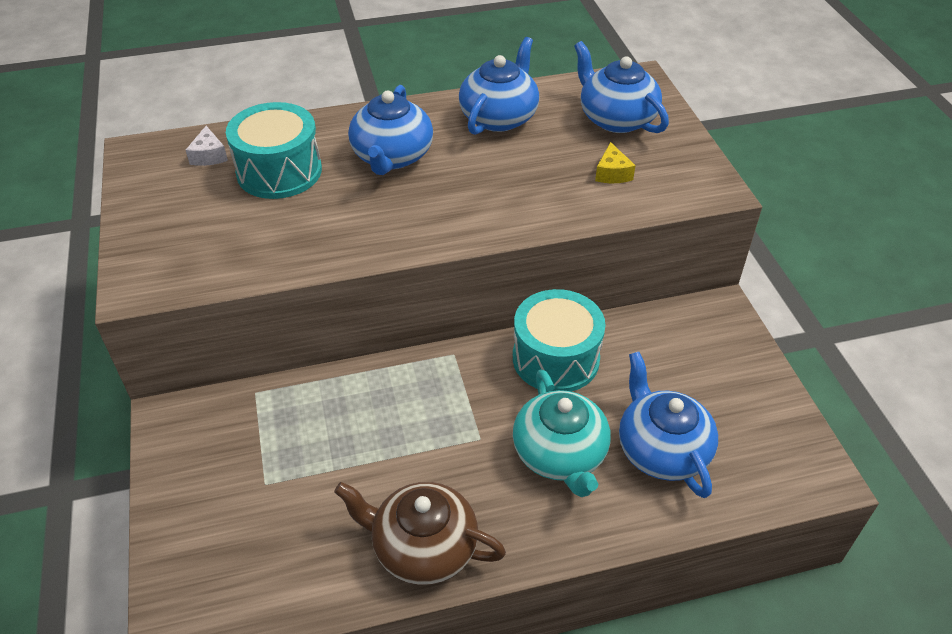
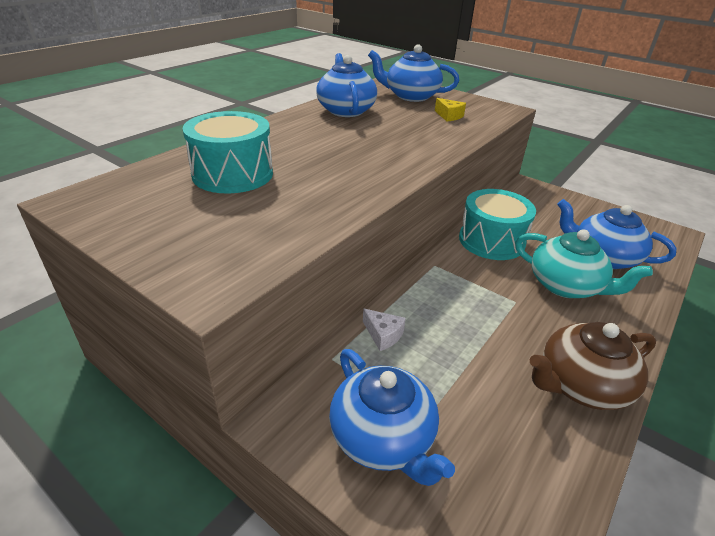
camera: 40 degrees left, 10 degrees down
(209, 156) = (153, 183): white cheese -> white cheese (383, 335)
(392, 156) = (307, 144): blue teapot -> blue teapot (383, 438)

